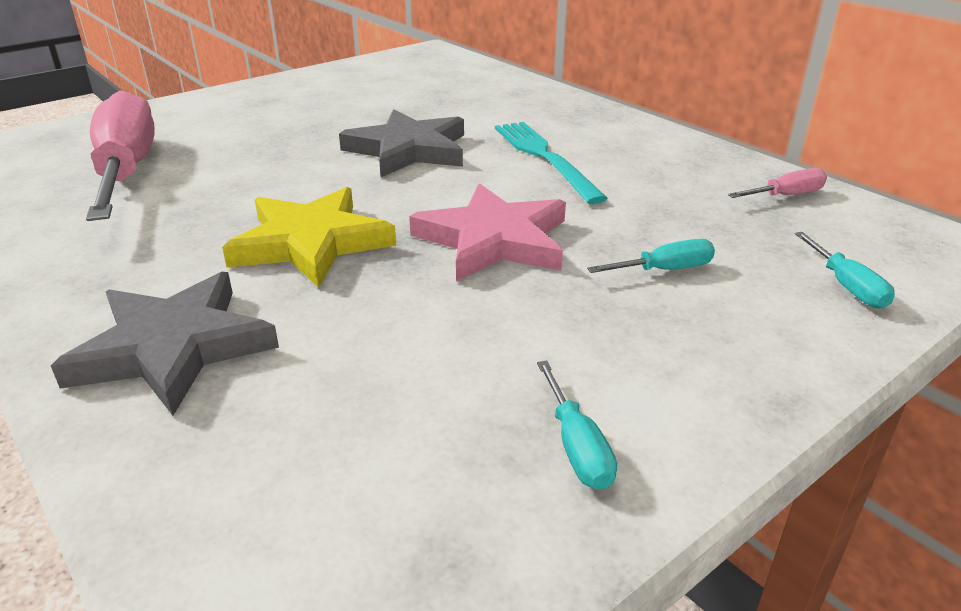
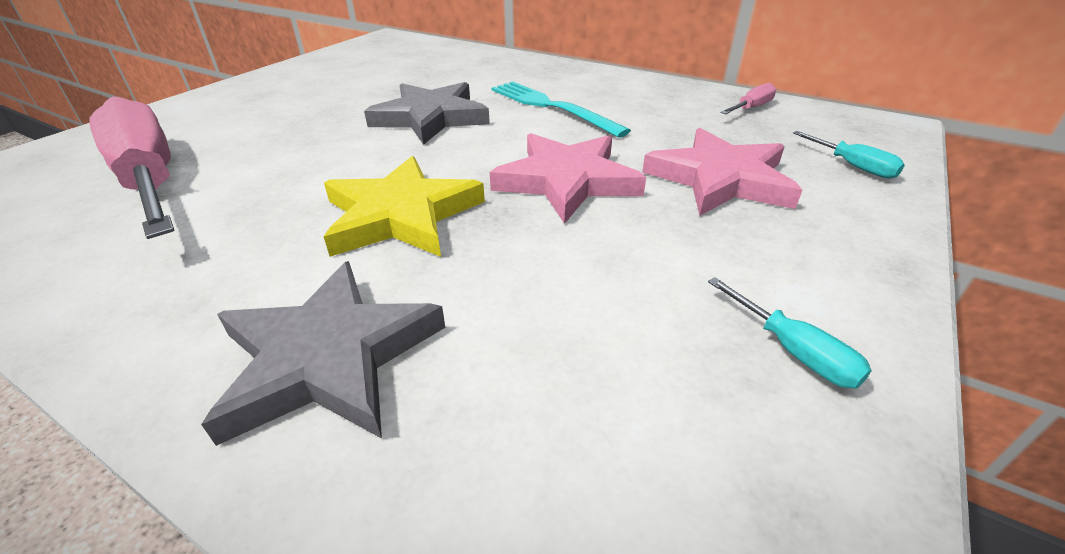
camera: 20 degrees left, 5 degrees up
(664, 270) = (720, 179): turquoise screwdriver -> pink star

